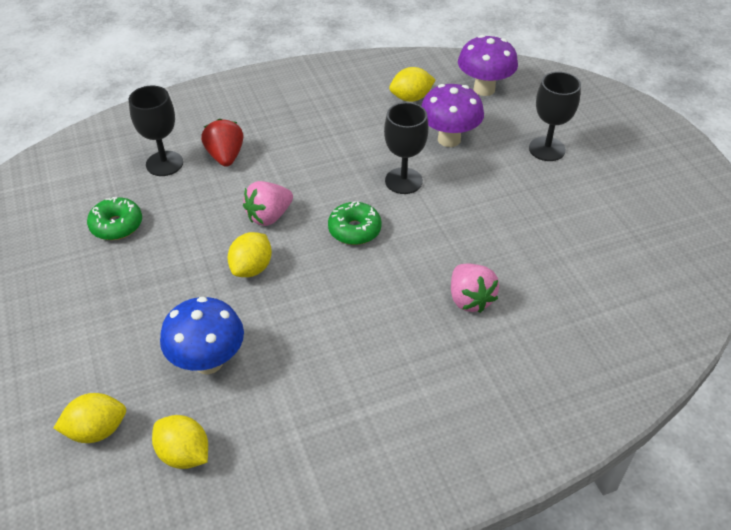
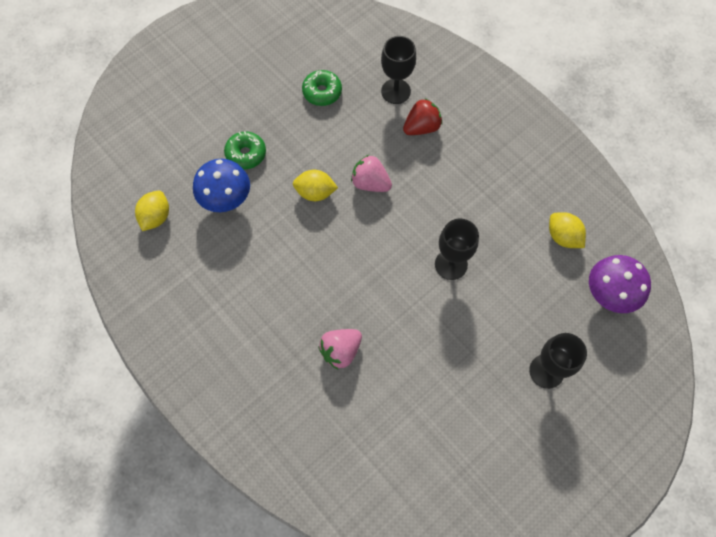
camera: 70 degrees right, 20 degrees up
(97, 430) = (158, 163): yellow lemon -> none
(354, 230) = (380, 247): green donut -> green donut (246, 154)
(449, 139) = (520, 284): purple mushroom -> none

